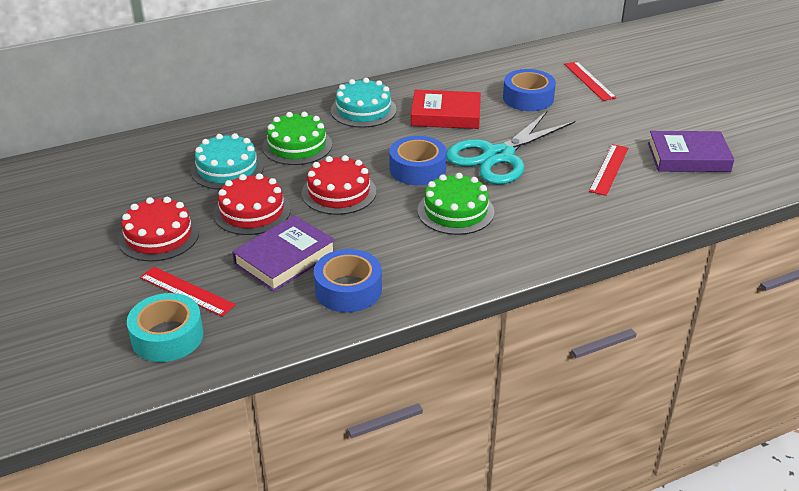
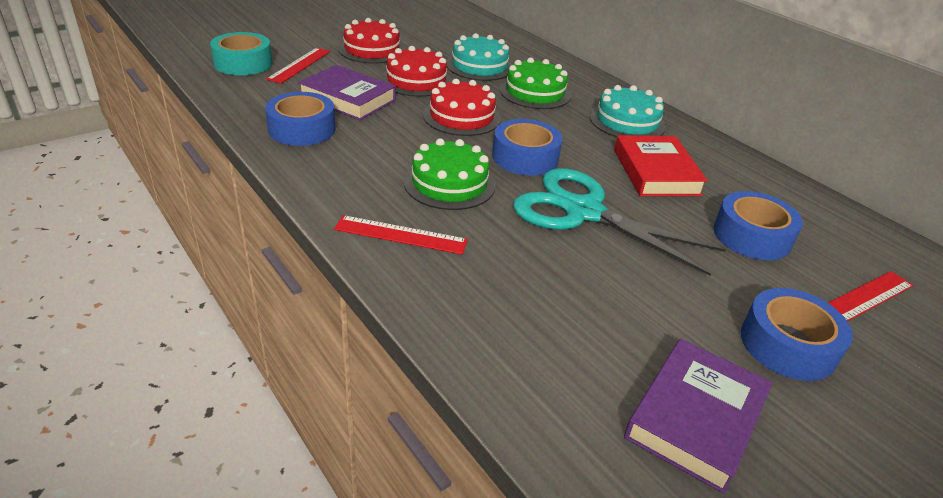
camera: 75 degrees right, 0 degrees up
(609, 169) = (603, 313): red ruler -> red ruler (401, 235)
(630, 115) = (788, 345): none -> blue tape
(688, 157) = (695, 418): purple book -> purple book turned 45 degrees clockwise

